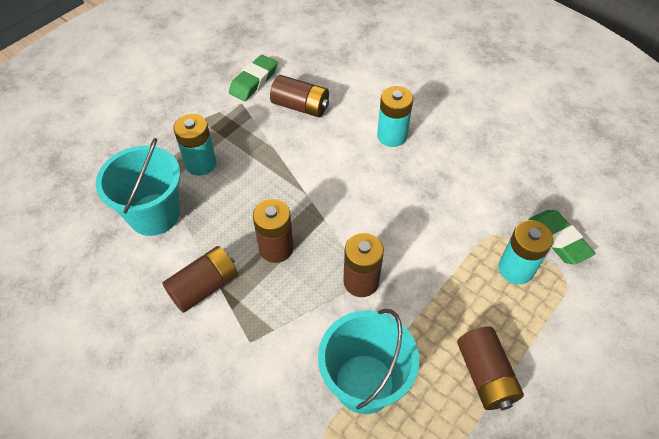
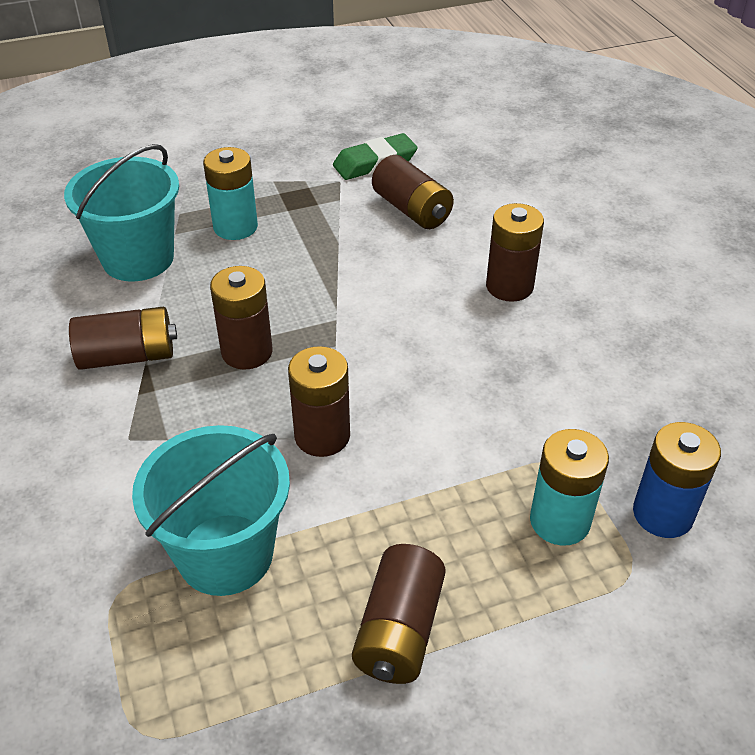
camera: 30 degrees right, 10 degrees down
(392, 136) = (509, 286): turquoise battery -> brown battery
(558, 239) = (663, 514): green eraser -> blue battery

